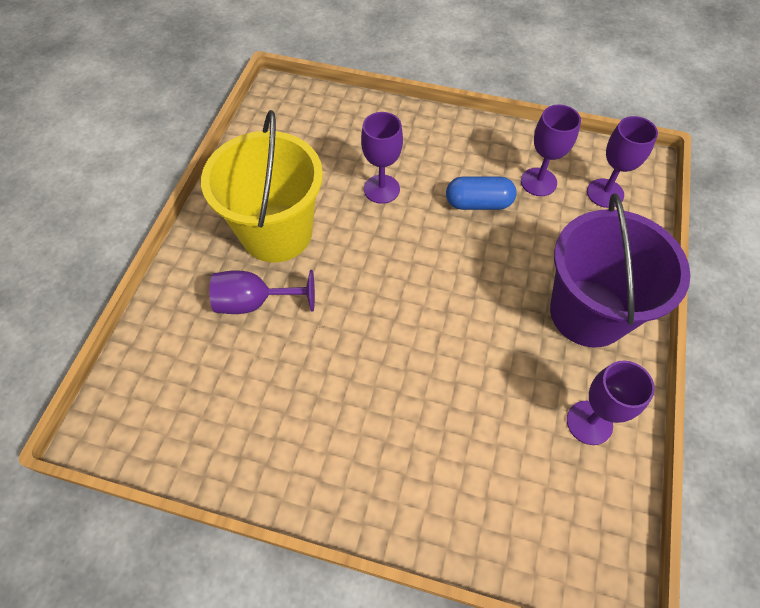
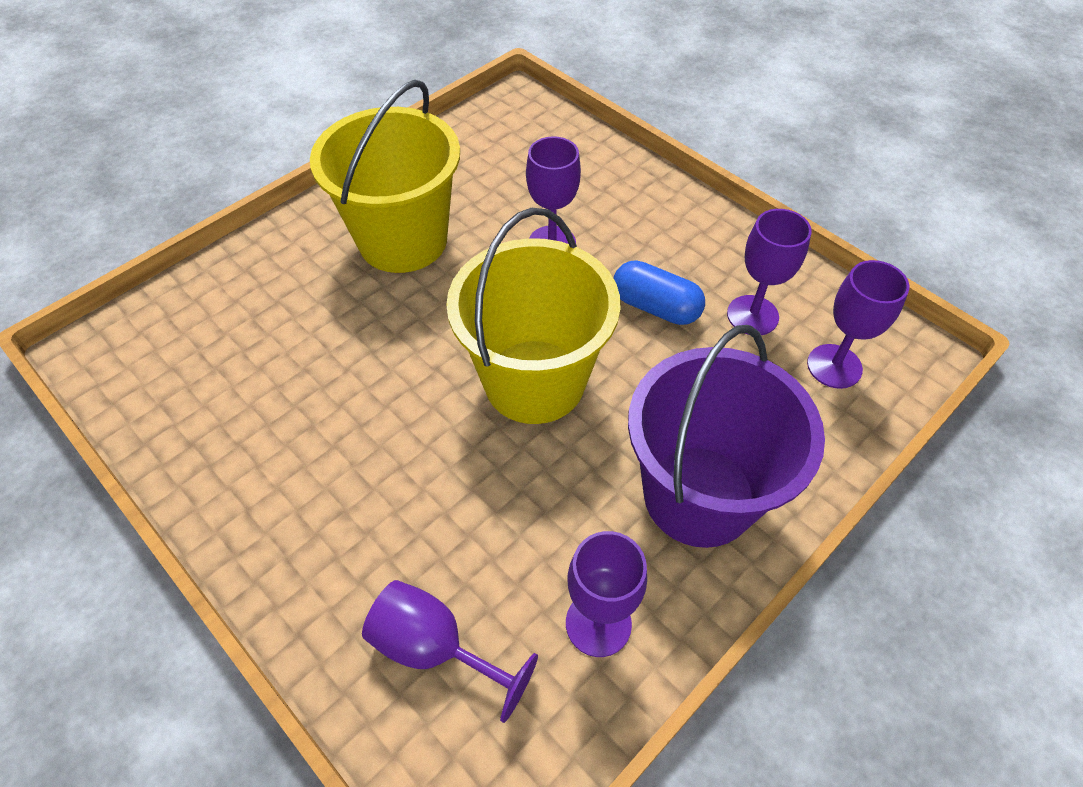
camera: 30 degrees right, 5 degrees down
(255, 302) = (326, 299): purple goblet -> purple goblet (435, 648)
(440, 290) = (534, 381): none -> yellow bucket

